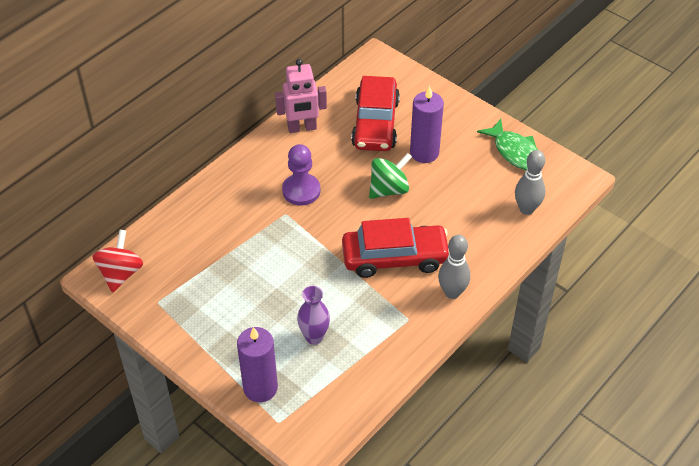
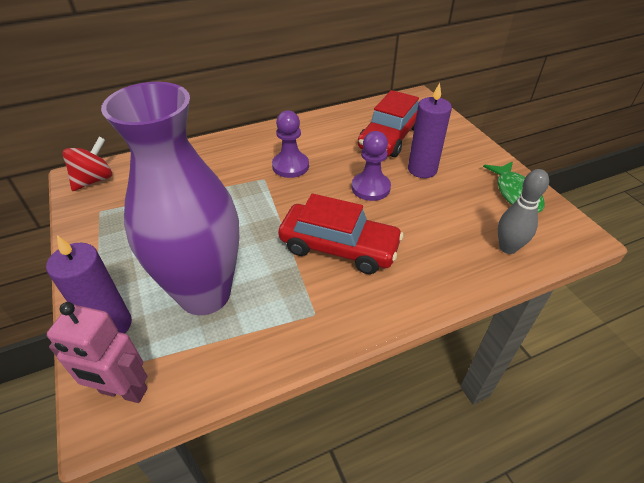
camera: 25 degrees right, 5 degrees down
(302, 128) = (324, 124): pink robot -> pink robot (123, 391)
(314, 337) = (205, 294): purple vase -> purple vase, size x2.48
(389, 189) = (370, 188): green spinning top -> purple pawn
(452, 292) = (380, 303): grey bowling pin -> none

